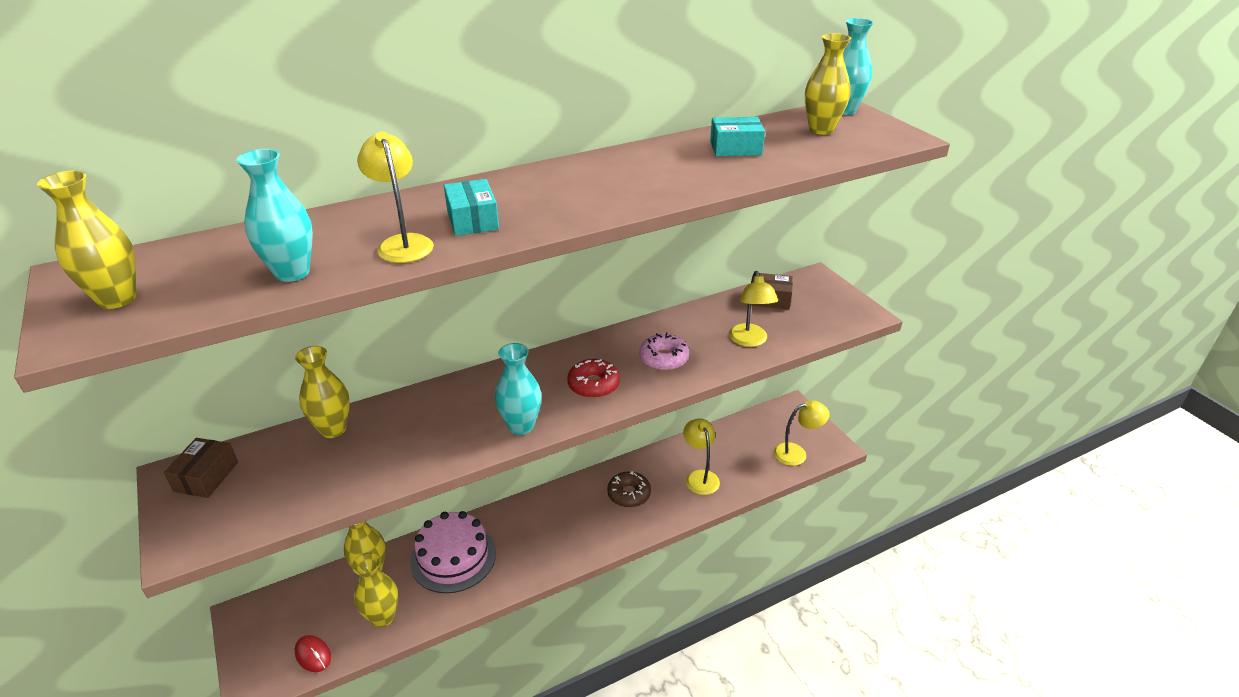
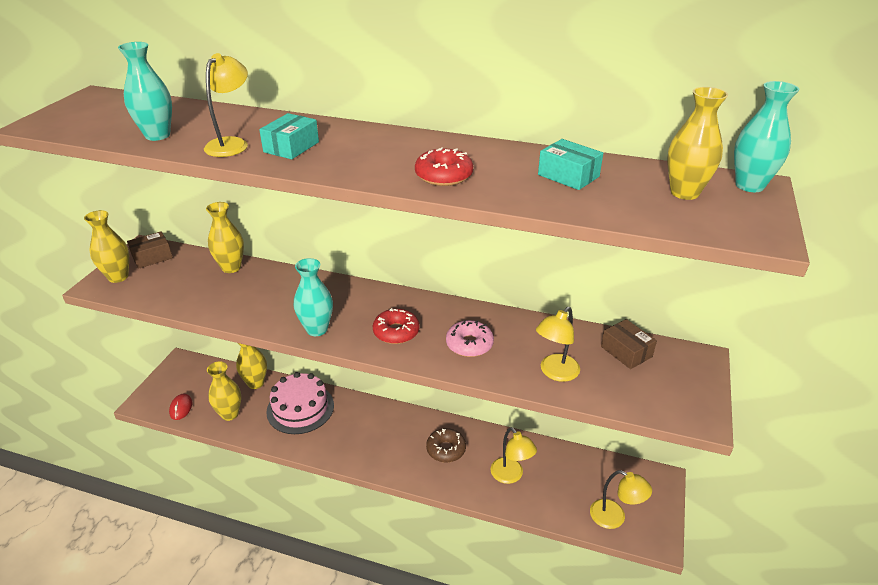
camera: 45 degrees right, 0 degrees up
(117, 299) = (80, 115): yellow vase -> yellow vase (118, 277)
(654, 185) = (443, 176): none -> red donut
(700, 477) = (511, 476): yellow lamp -> yellow lamp turned 120 degrees clockwise

